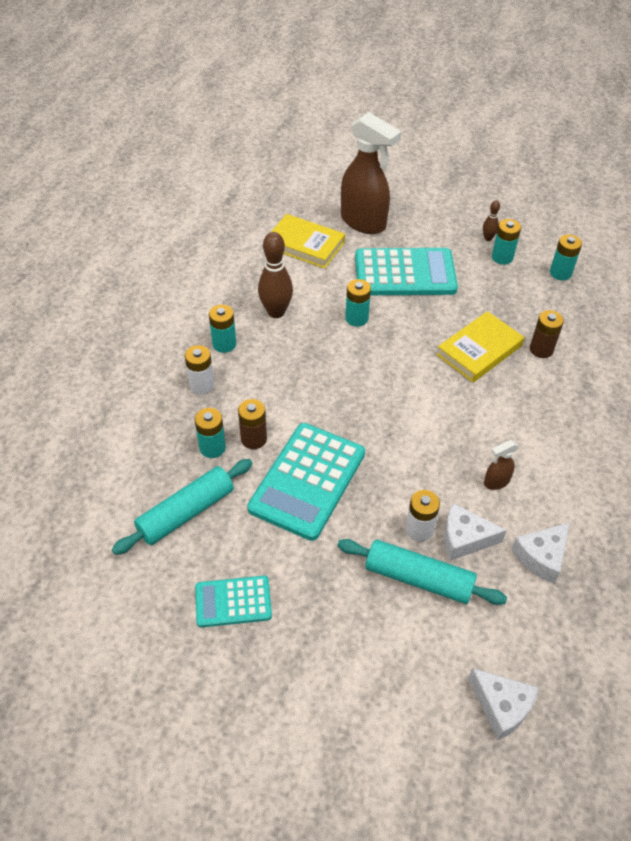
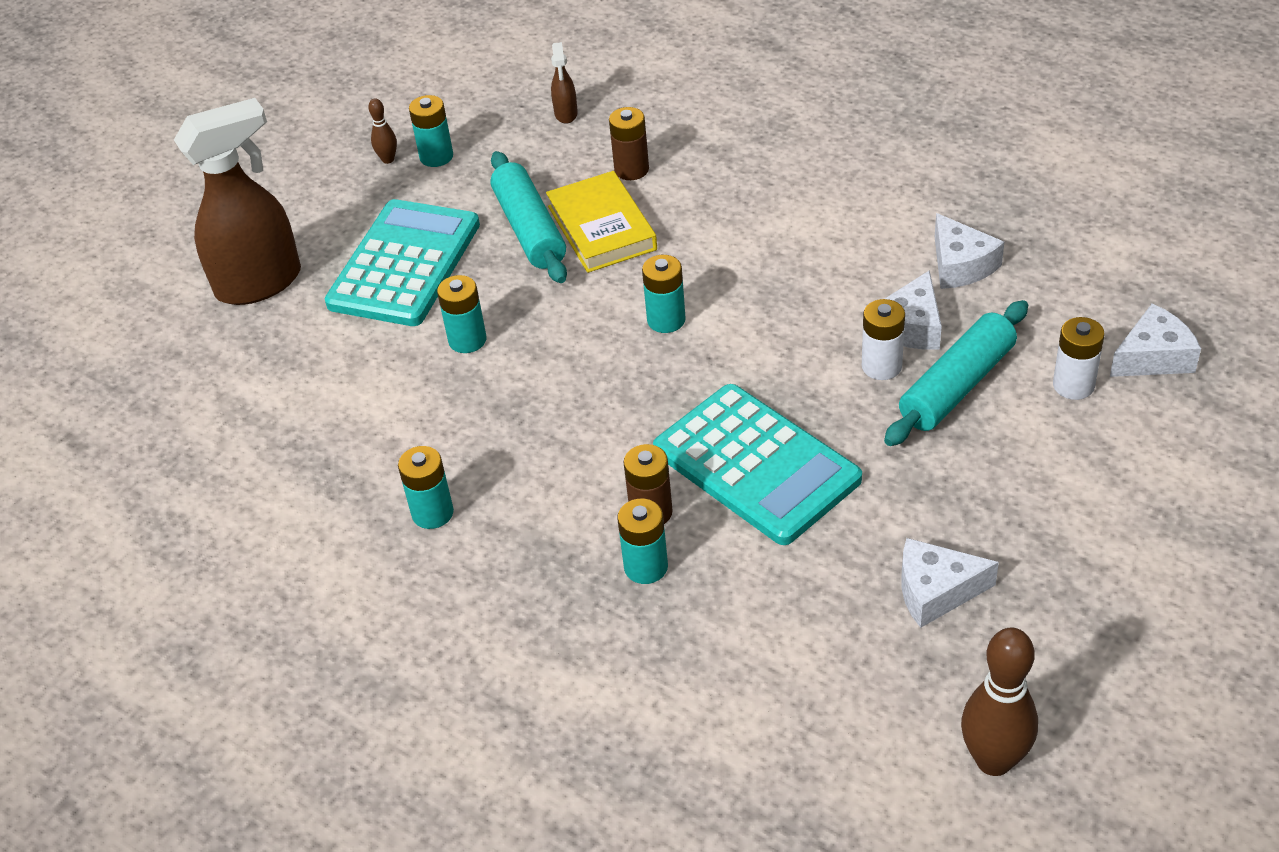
camera: 65 degrees left, 5 degrees down
(186, 512) = (759, 622): turquoise rolling pin -> turquoise rolling pin (529, 229)
(202, 385) = (508, 558): white battery -> white battery (1073, 385)
(233, 602) = (936, 591): turquoise calculator -> white cheese
(276, 312) = (398, 433): brown bowling pin -> brown bowling pin (994, 760)
(305, 245) = (264, 365): yellow book -> none
(496, 482) = (833, 273): brown spray bottle -> brown spray bottle (566, 114)
(560, 273) = (502, 111): turquoise battery -> turquoise battery (666, 320)

